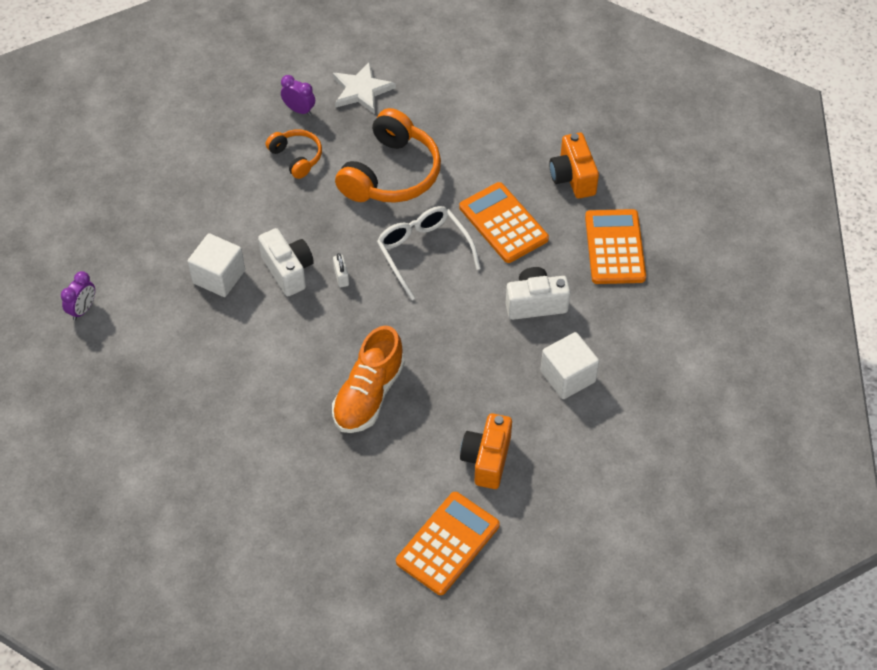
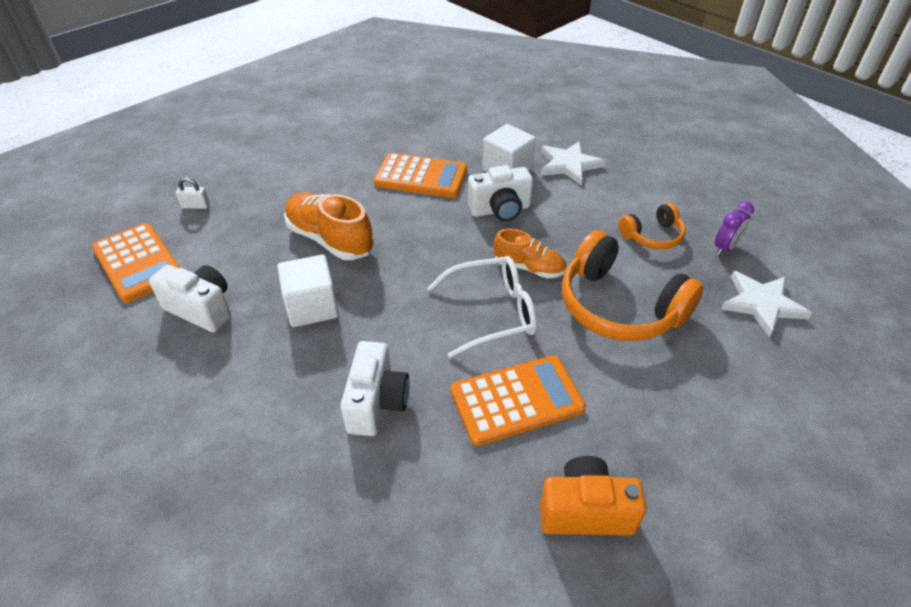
camera: 105 degrees right, 10 degrees down
(83, 309) = (497, 103): purple clock -> none
(199, 227) = (569, 165): none -> white star
(341, 277) = (480, 243): white padlock -> white padlock (196, 206)
(363, 237) = (529, 268): none -> orange shoe
(487, 459) = (201, 309): orange camera -> white camera
(568, 376) = (255, 408): white cube -> white cube (312, 307)
(615, 247) = (435, 531): orange calculator -> orange calculator (421, 177)

